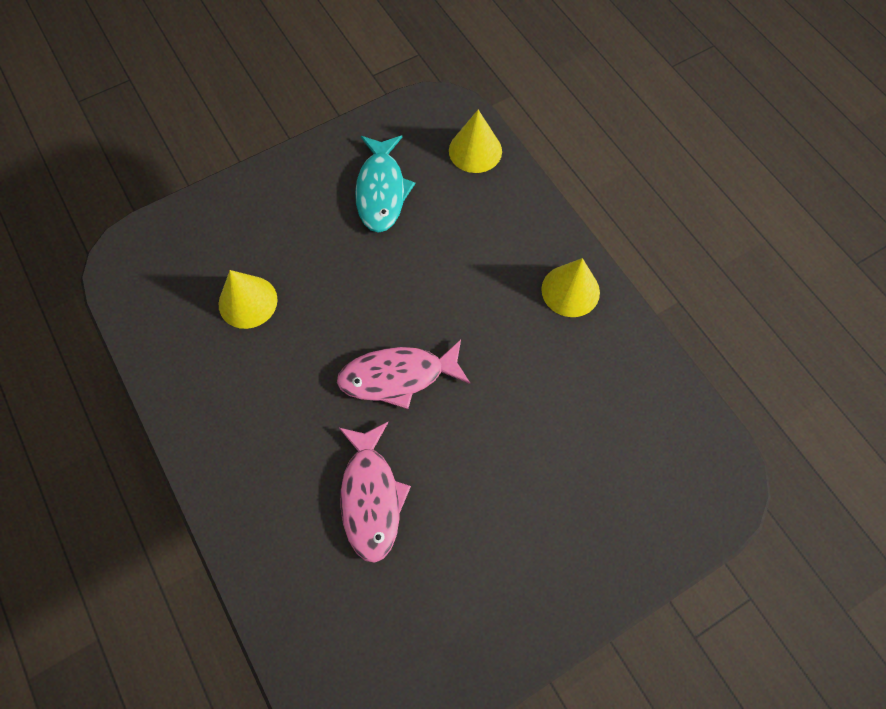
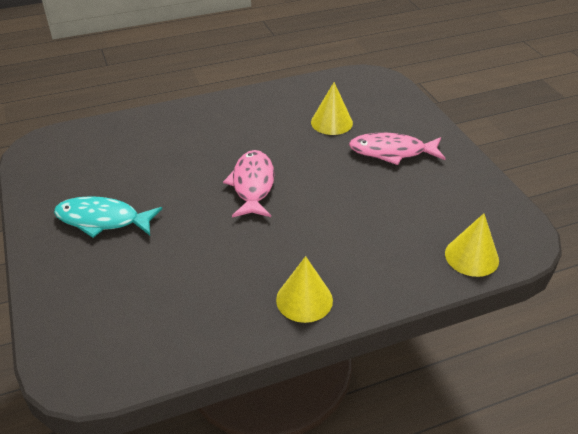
camera: 100 degrees right, 25 degrees down
(371, 497) = (168, 164): pink fish -> pink fish (392, 152)
(381, 191) = (425, 192): turquoise fish -> turquoise fish (102, 220)

